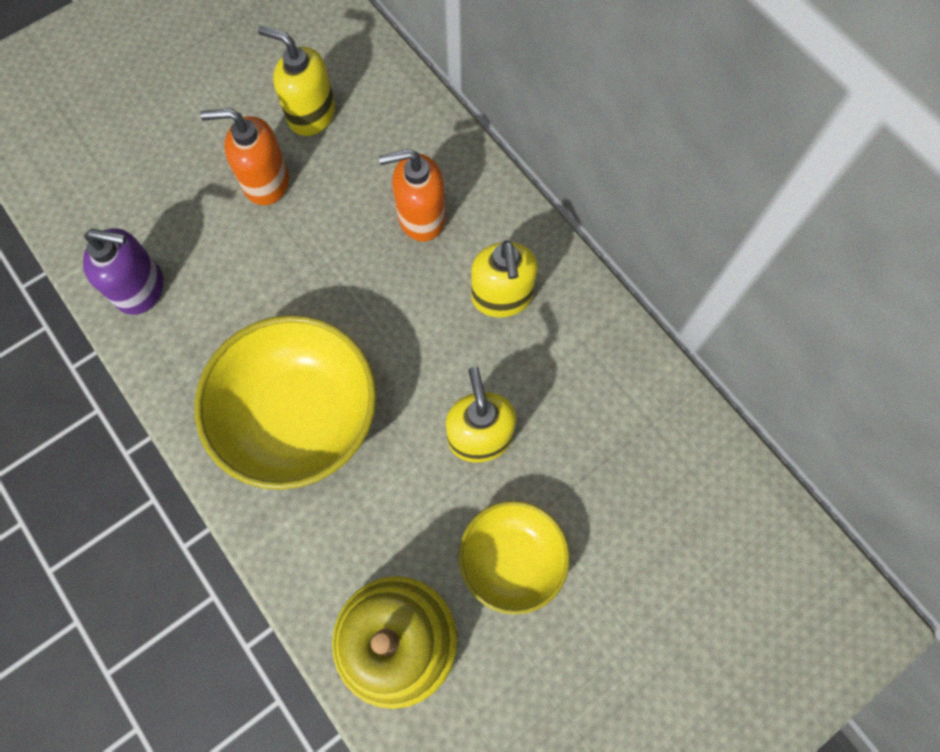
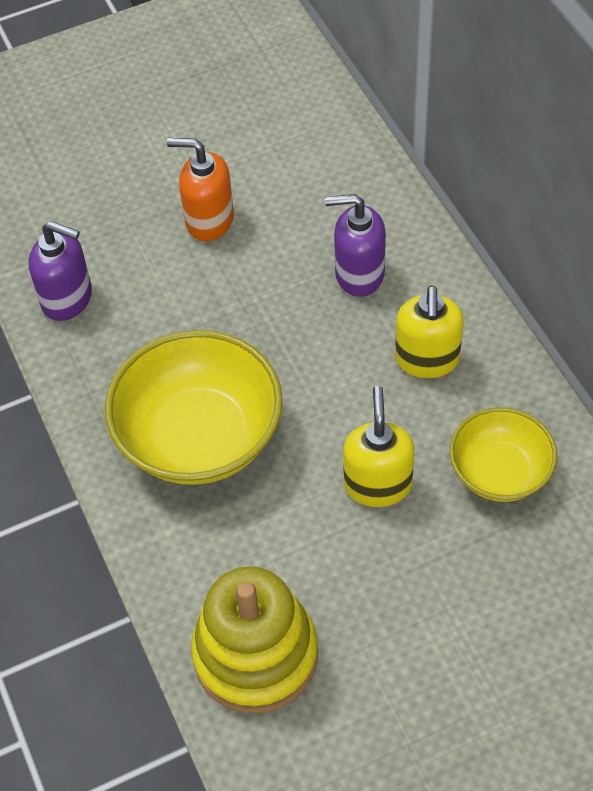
camera: 15 degrees right, 15 degrees down
(311, 114) = (266, 165): yellow soap dispenser -> none
(421, 217) = (359, 274): orange soap dispenser -> purple soap dispenser
(512, 559) = (387, 602): yellow bowl -> yellow bowl (499, 472)

